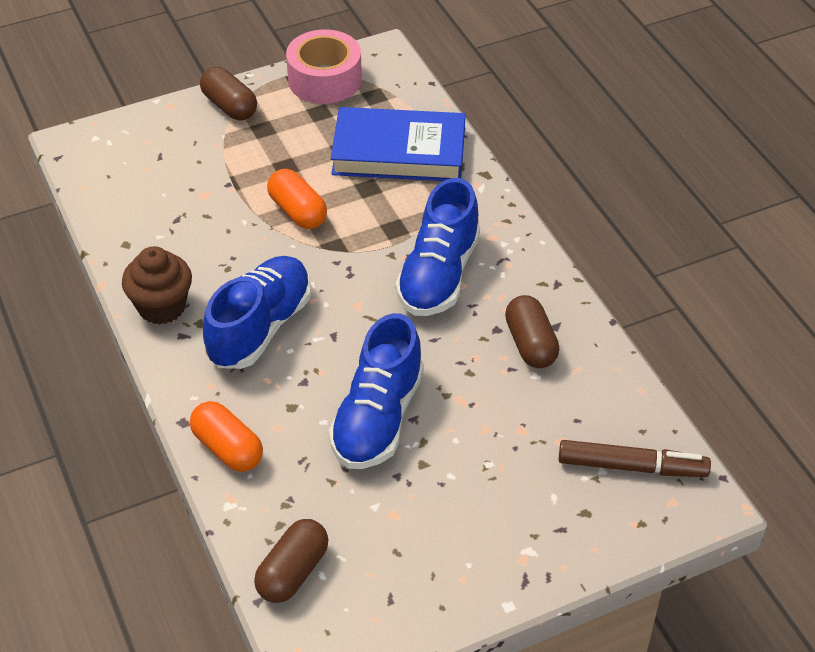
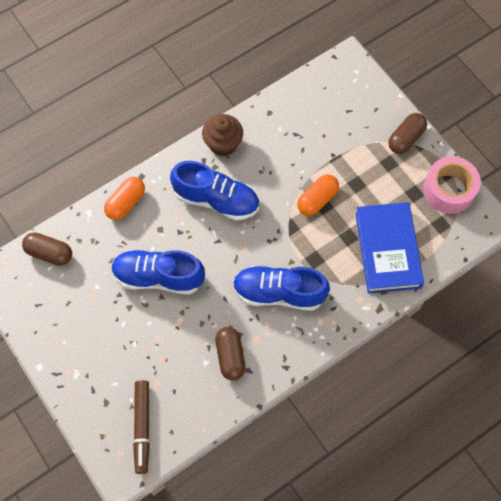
camera: 80 degrees right, 20 degrees up
(530, 344) = (230, 356): brown capsule -> brown capsule turned 75 degrees counterclockwise

